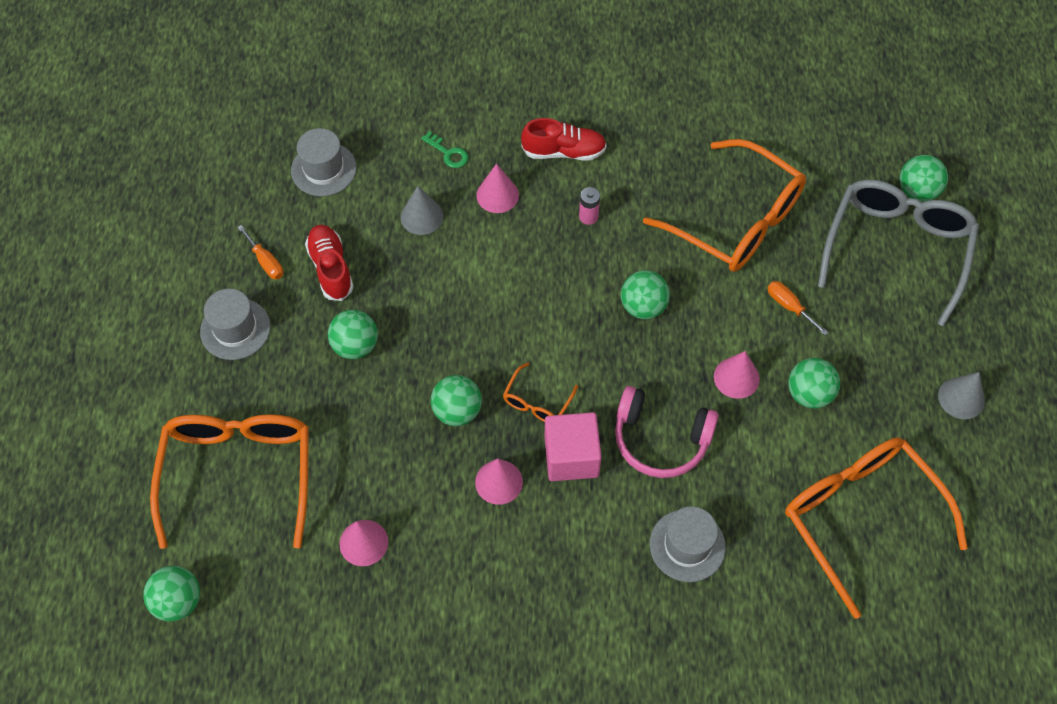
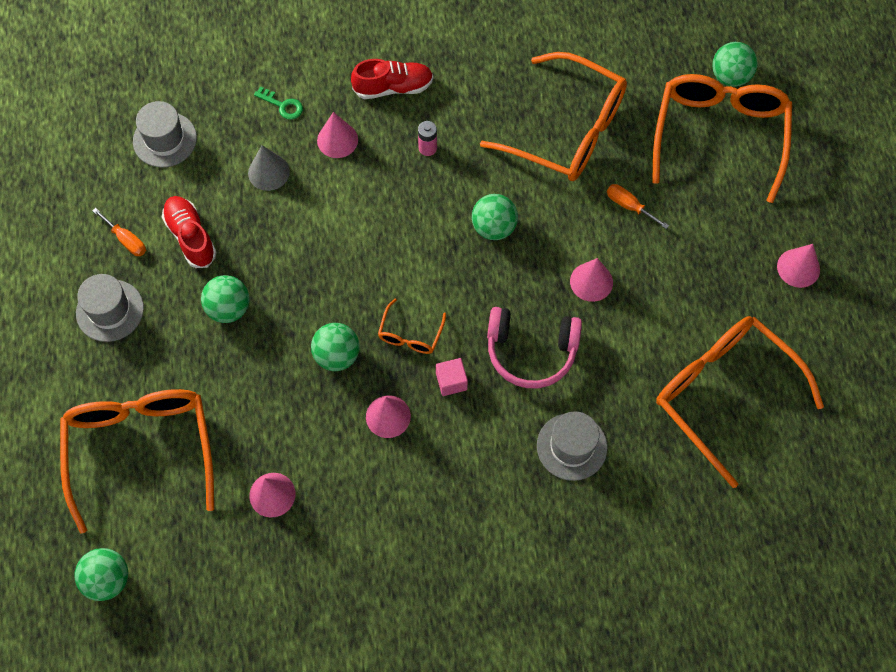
camera: 10 degrees left, 5 degrees up
(571, 457) = (451, 381): pink cube -> pink cube, size x0.56
(809, 394) = (660, 286): green ball -> none
(896, 250) = (719, 136): grey glasses -> orange glasses
(961, 398) = (798, 268): grey cone -> pink cone

